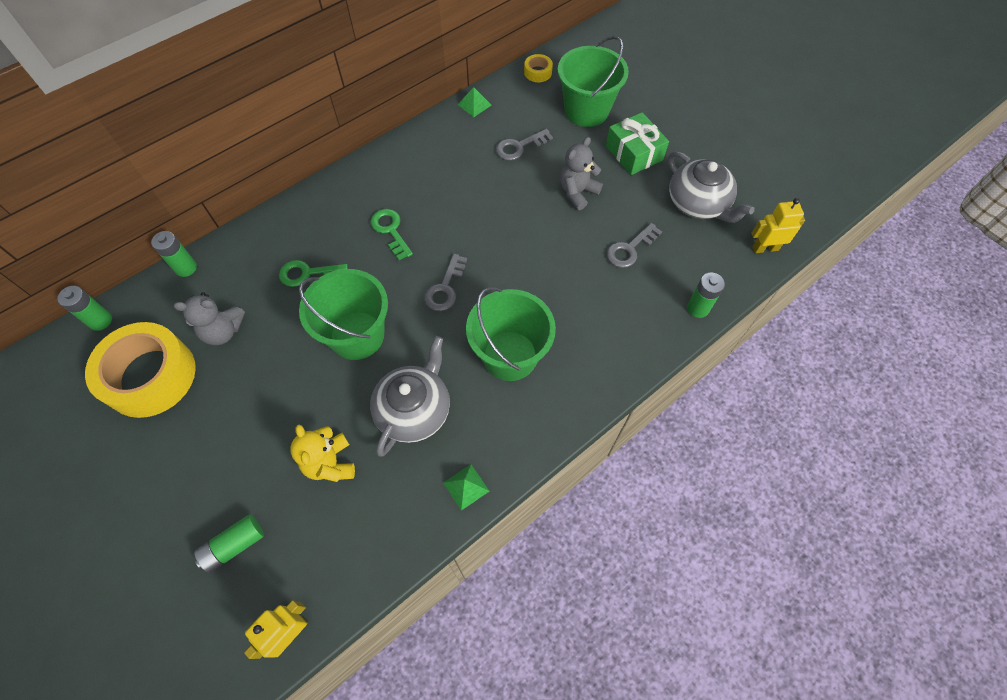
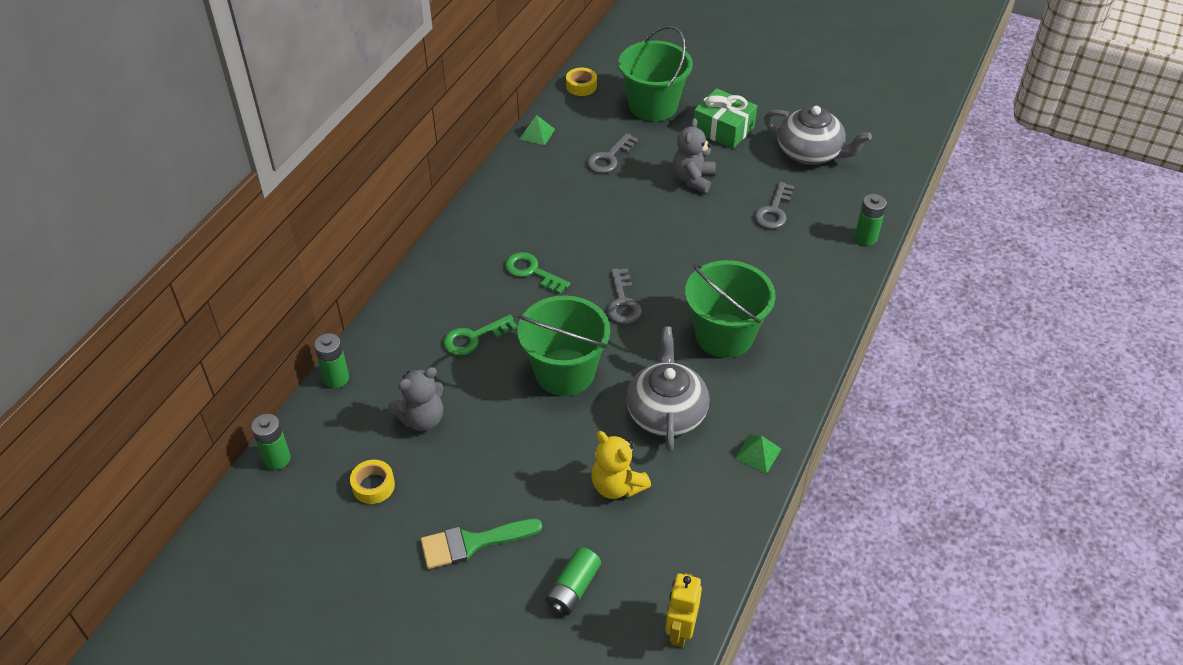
camera: 25 degrees left, 15 degrees down
(150, 376) = (373, 486): yellow tape -> yellow tape, size x0.42
(187, 463) = (472, 543): none -> green brush
(765, 248) = (892, 170): yellow robot -> none

